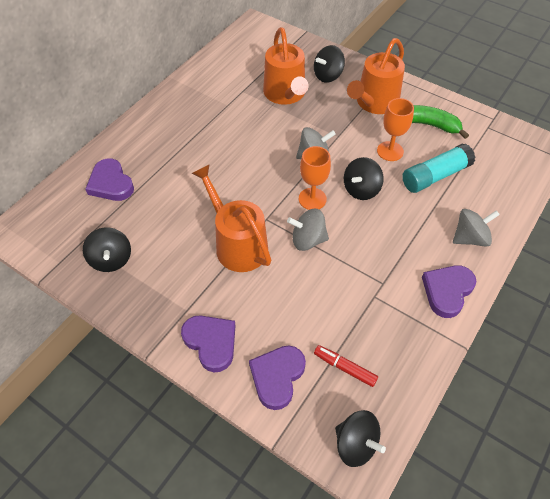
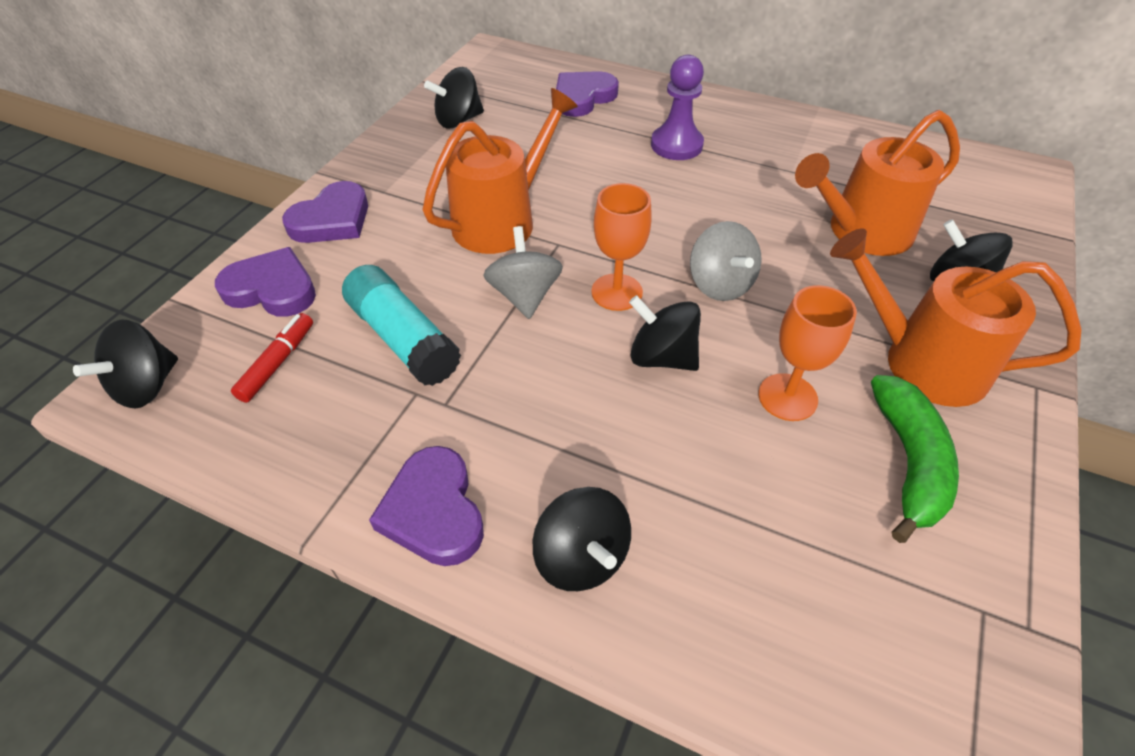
camera: 80 degrees right, 5 degrees down
(186, 147) = (676, 145): none -> purple pawn
(435, 176) = (747, 484): turquoise glue stick -> turquoise glue stick (403, 338)
(447, 291) = (433, 511): purple heart -> purple heart turned 135 degrees counterclockwise
(470, 238) = (581, 557): grey spinning top -> black spinning top

